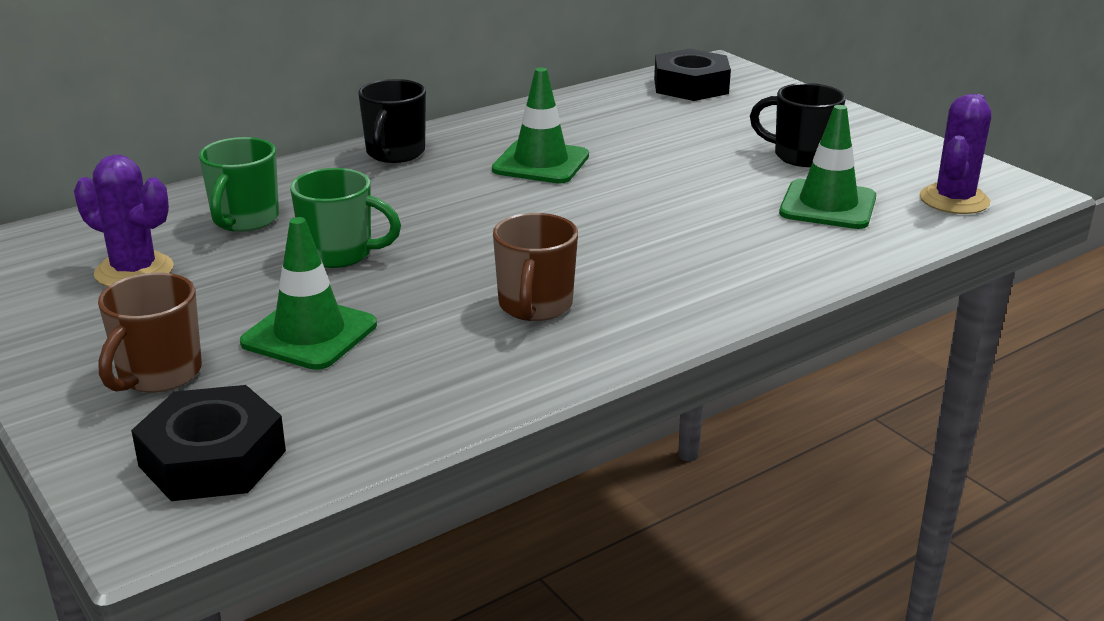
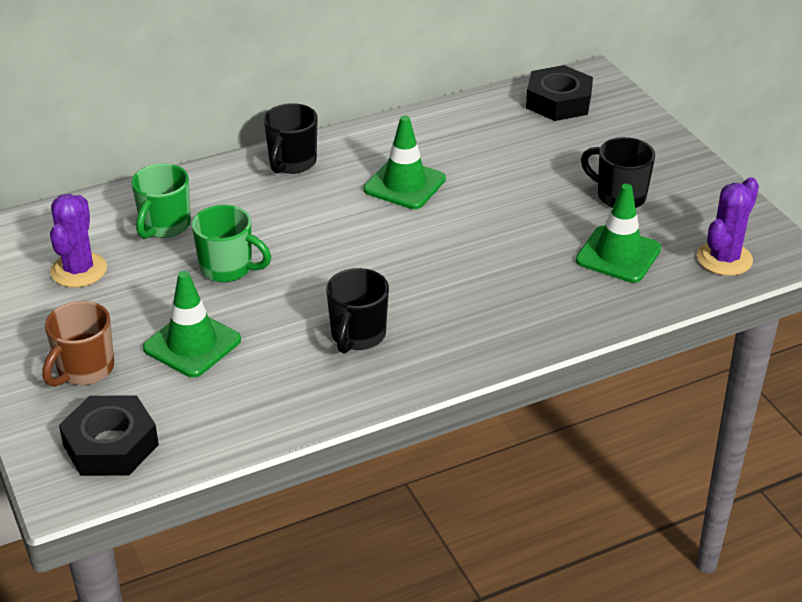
camera: 10 degrees right, 10 degrees up
(134, 271) = (79, 270): purple cactus -> purple cactus turned 60 degrees clockwise
(535, 306) = (357, 336): brown mug -> black mug

